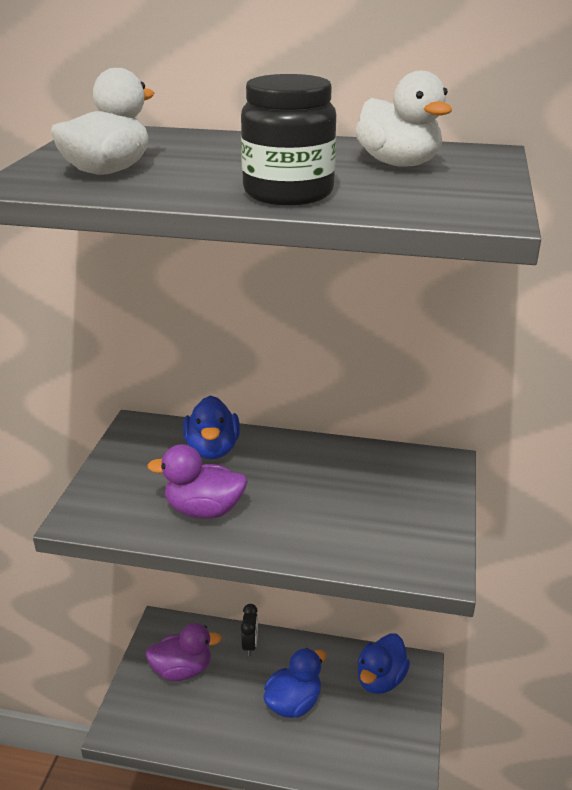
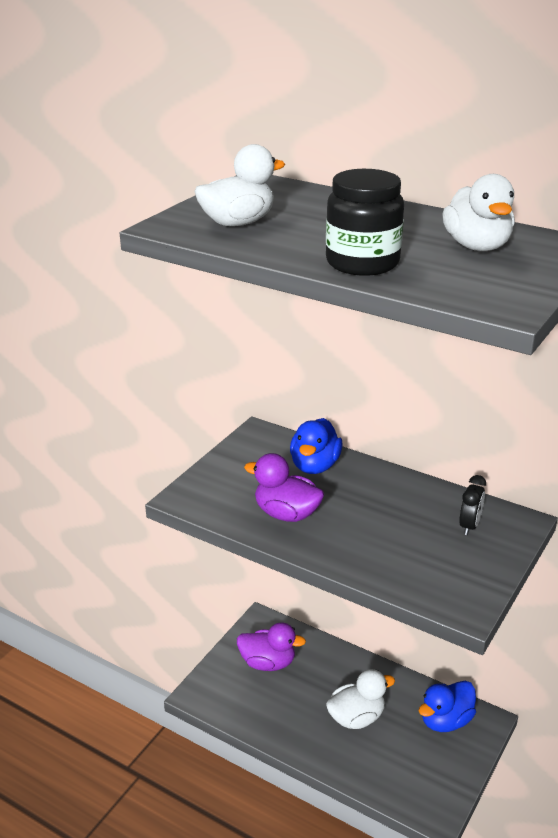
camera: 20 degrees right, 0 degrees up
(250, 645) = (335, 658): black clock -> black clock (469, 526)
(293, 703) = (356, 717): blue duck -> white duck

